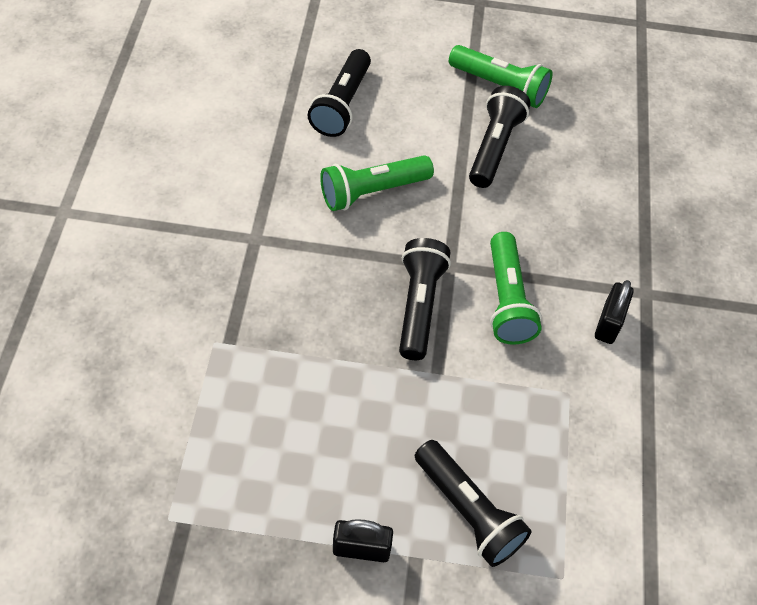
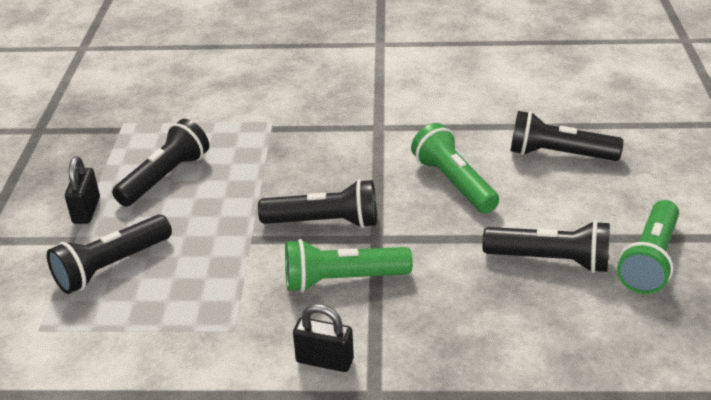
camera: 90 degrees right, 20 degrees down
(309, 461) = (165, 177): none -> black flashlight

